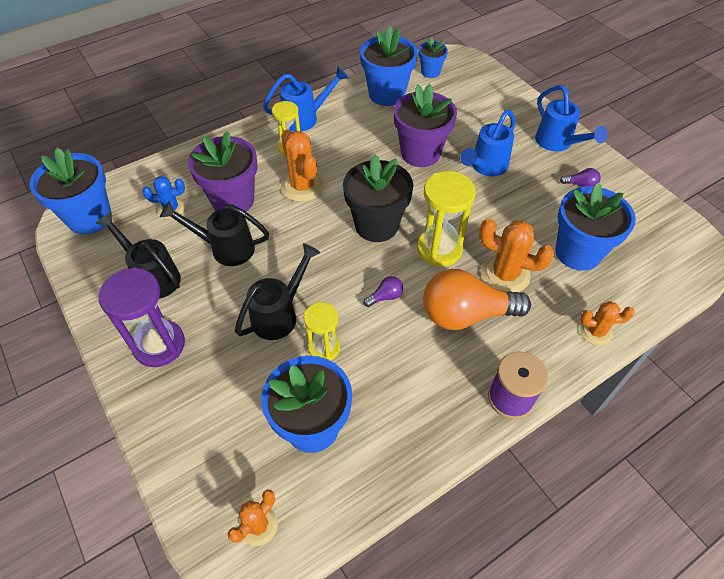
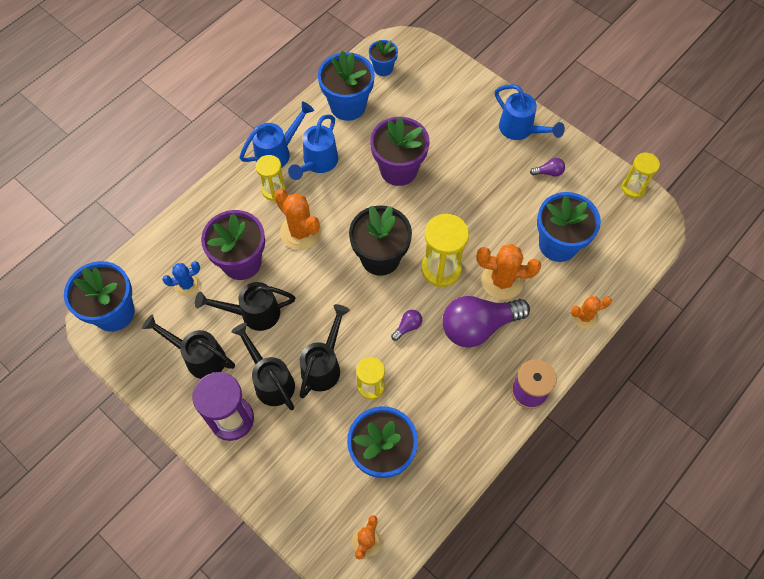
camera: 15 degrees left, 10 degrees up
(217, 315) = (270, 380): none -> black watering can
(466, 314) = (478, 326): orange light bulb -> purple light bulb
(485, 167) = (461, 172): blue watering can -> blue watering can (317, 164)
(675, 217) = (633, 188): none -> yellow hourglass

